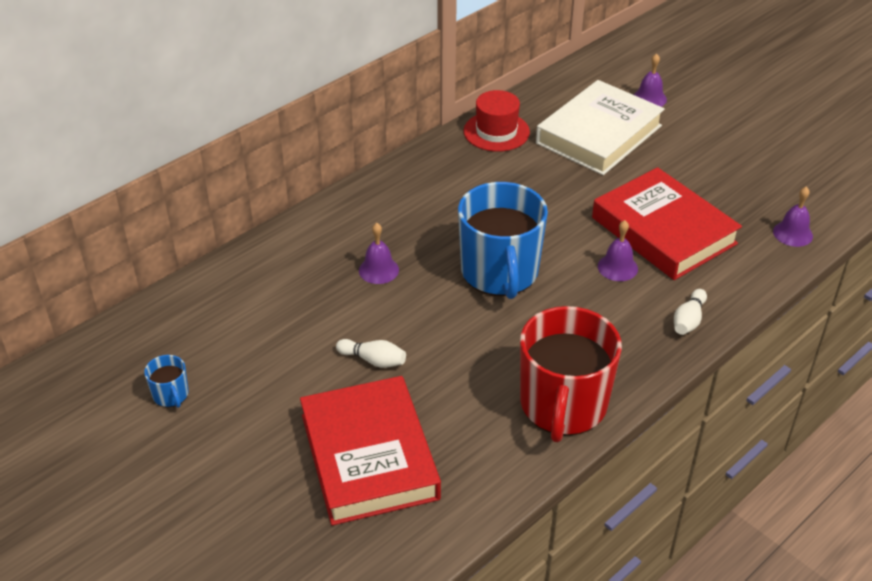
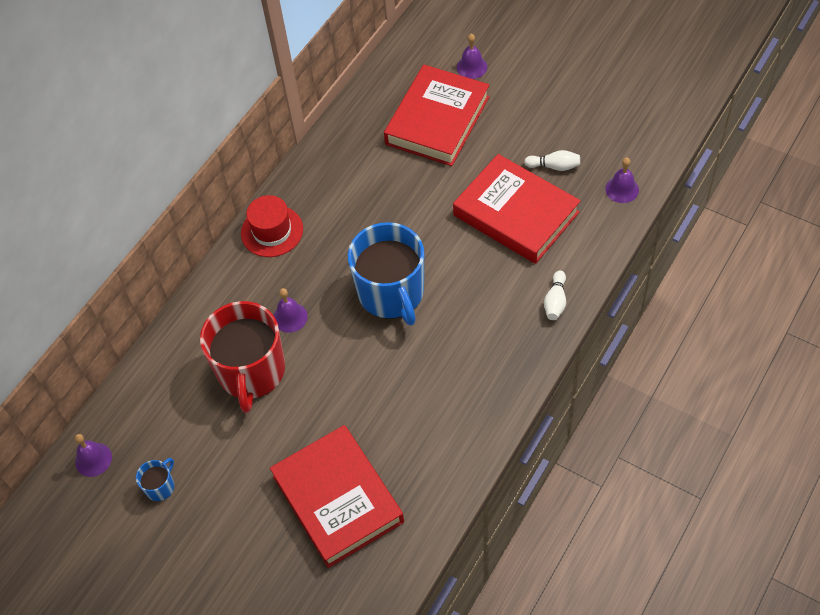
camera: 10 degrees left, 15 degrees up
(171, 395) = (160, 486): blue mug -> blue mug turned 105 degrees counterclockwise
(373, 360) = (313, 409): white bowling pin -> white bowling pin (554, 166)
(496, 131) = (347, 139): red hat -> red hat (272, 231)
(563, 405) = (476, 410): red mug -> red mug (251, 372)
(599, 134) = (437, 120): white book -> red book
(617, 267) = (487, 262): purple bell -> purple bell (93, 459)

